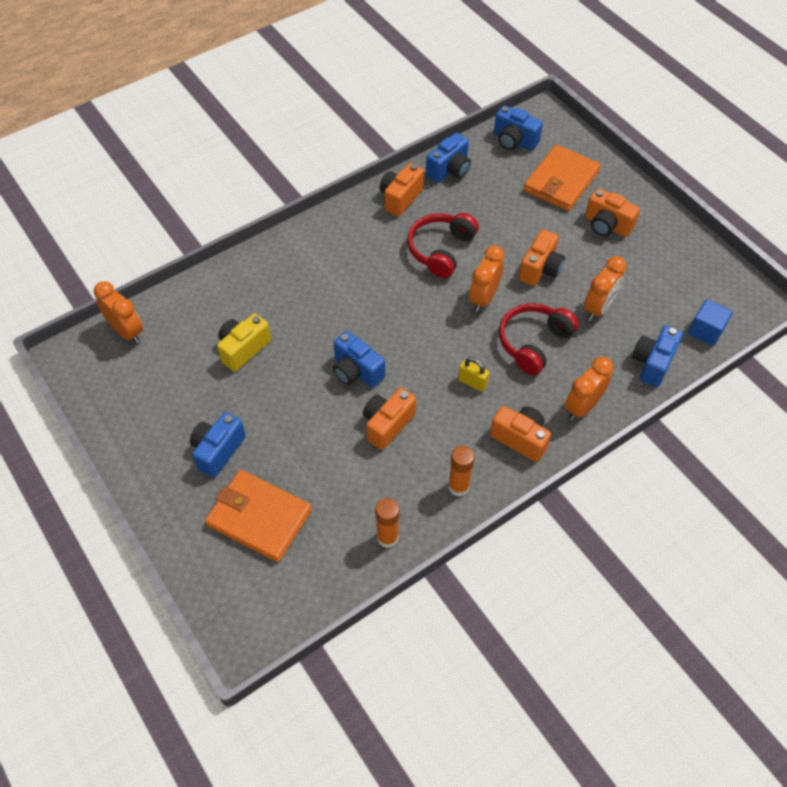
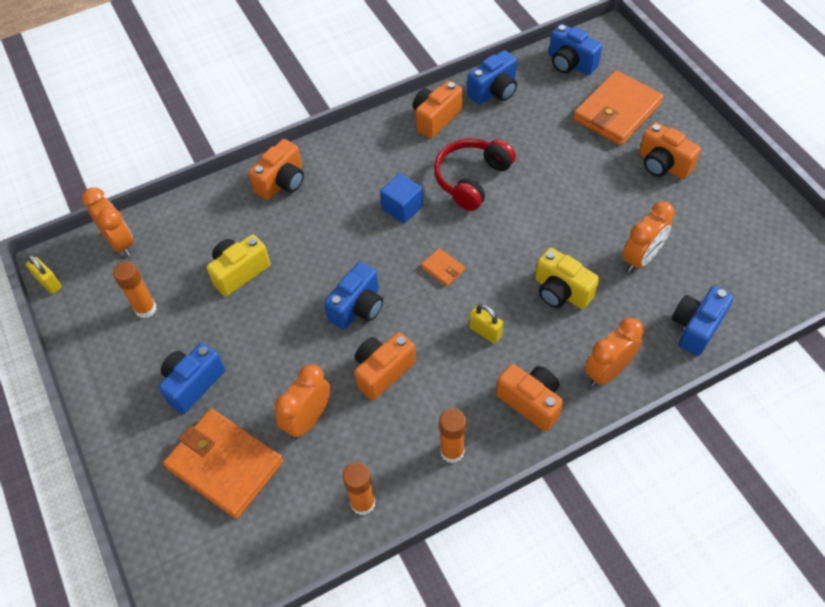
camera: 10 degrees right, 0 degrees up
(66, 373) = (49, 283): none -> yellow padlock
(162, 389) = (145, 309): none -> orange glue stick
(356, 371) = (358, 308): blue camera -> blue camera turned 105 degrees counterclockwise
(427, 331) = (443, 268): none -> orange wallet
(483, 298) = (512, 236): orange clock -> orange clock (308, 419)
(533, 342) = (561, 292): red headphones -> yellow camera
(540, 269) = (580, 209): orange camera -> orange camera (282, 182)
(705, 331) = (763, 295): blue cube -> blue cube (402, 208)

